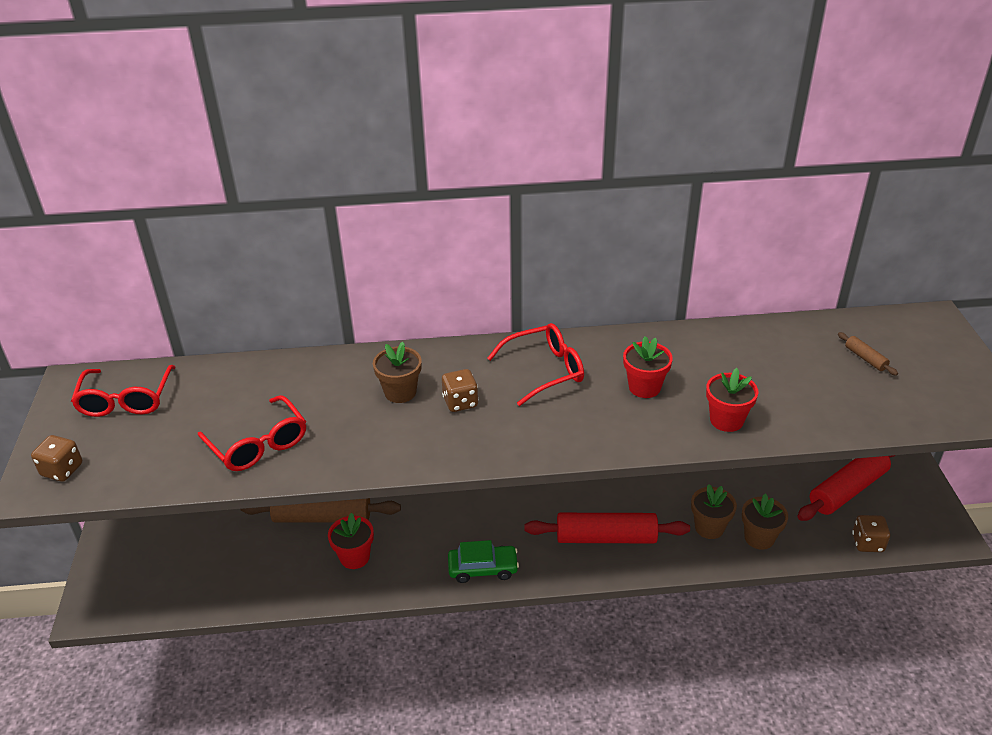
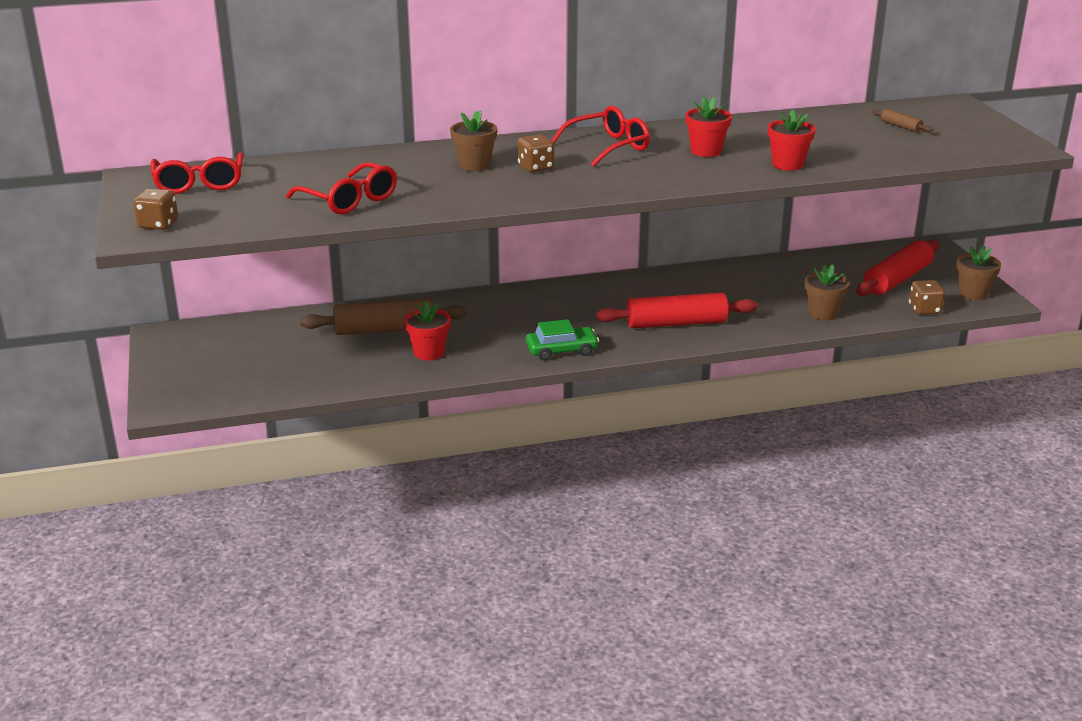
camera: 10 degrees left, 10 degrees down
(709, 527) = (774, 310): brown flower pot -> brown flower pot (973, 293)

